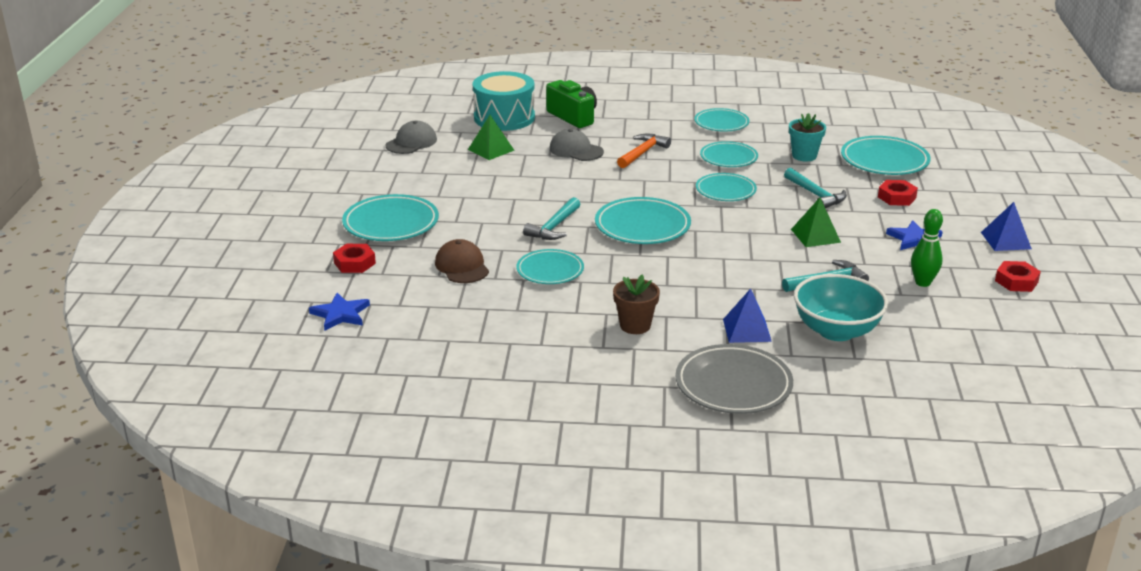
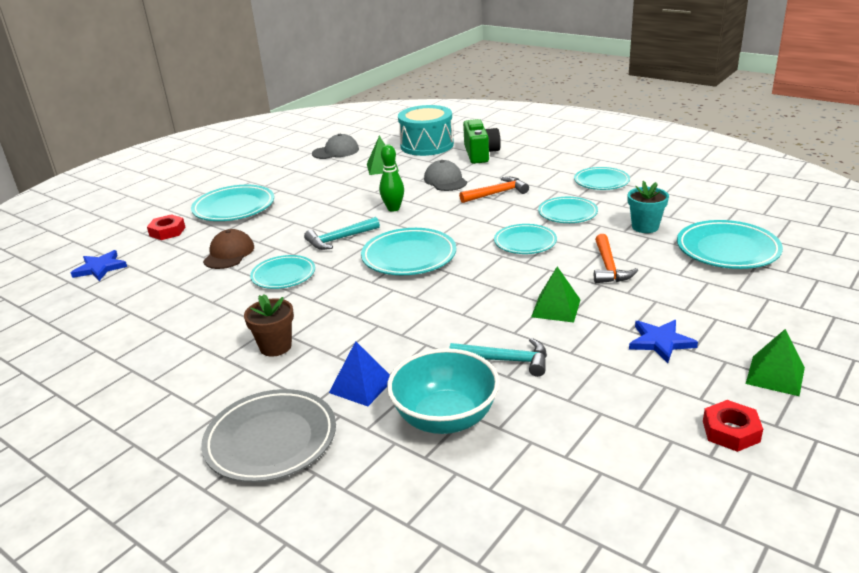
camera: 35 degrees right, 0 degrees up
(815, 195) = (608, 267): turquoise hammer -> orange hammer
(896, 197) = (695, 291): red nut -> none
(922, 282) = (609, 395): green bowling pin -> green bowling pin (393, 208)
(1005, 240) = (775, 375): blue pyramid -> green pyramid

